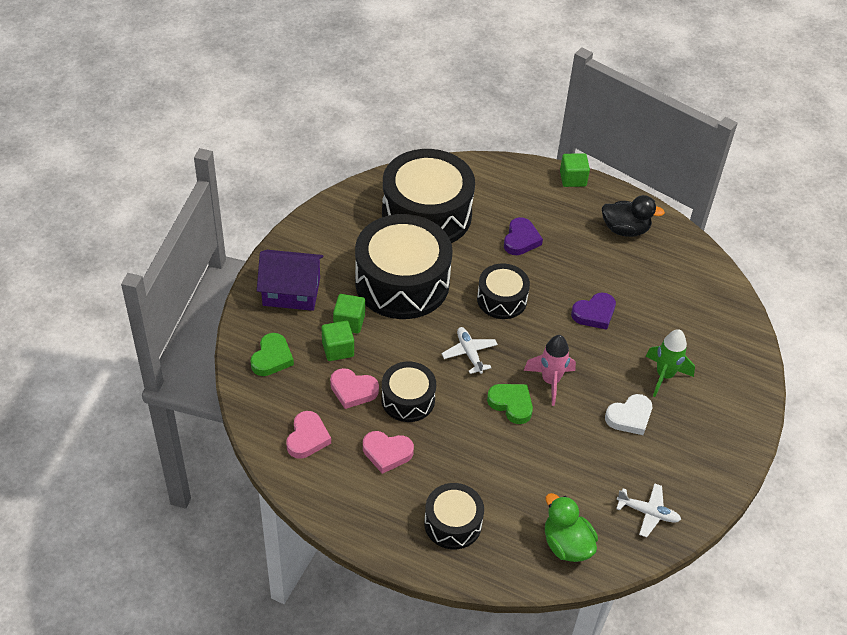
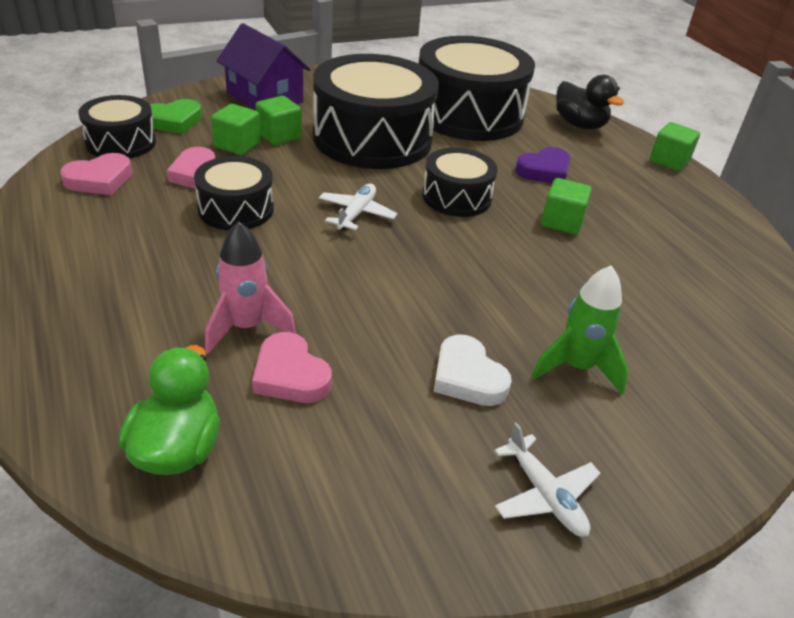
camera: 40 degrees right, 10 degrees down
(387, 453) = (144, 232): pink heart -> pink heart (290, 375)
(453, 523) = (95, 328): black drum -> black drum (121, 142)
(511, 404) = (335, 275): green heart -> none
(550, 381) = (412, 284): pink rocket -> pink rocket (246, 327)
(569, 279) = (561, 222): none -> green cube
(594, 313) = (554, 262): purple heart -> none
(625, 229) = (689, 221): black duck -> black duck (579, 125)
(629, 417) = (467, 377): white heart -> white heart turned 45 degrees clockwise
(648, 513) = (342, 500): white plane -> white plane (544, 495)

